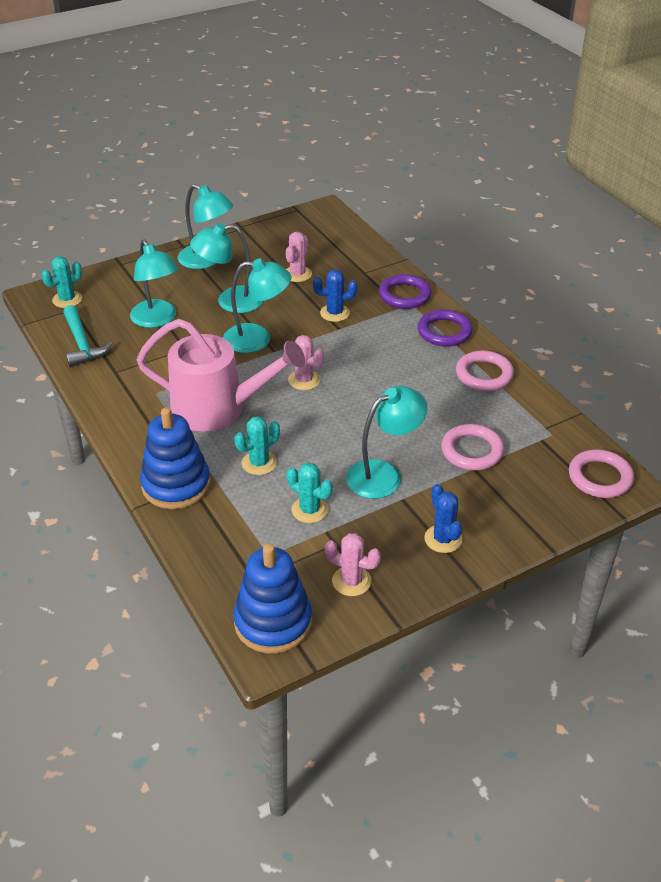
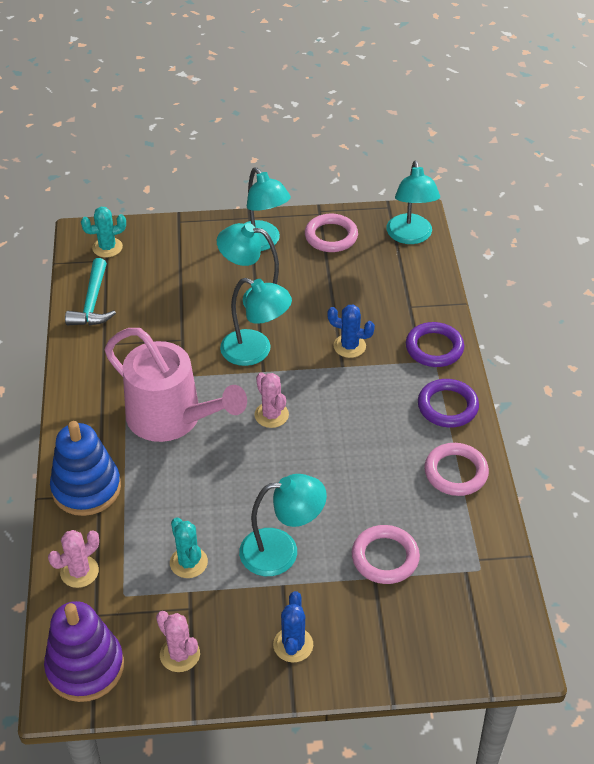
camera: 25 degrees right, 5 degrees up
(157, 320) = (175, 298): turquoise lamp -> turquoise lamp (410, 236)
(259, 463) = (173, 493): turquoise cactus -> none
(273, 622) = (85, 667): blue stacking toy -> purple stacking toy
(297, 274) = (341, 287): pink cactus -> pink cactus (79, 572)
(600, 477) = (497, 639): pink ring -> pink ring (331, 236)

